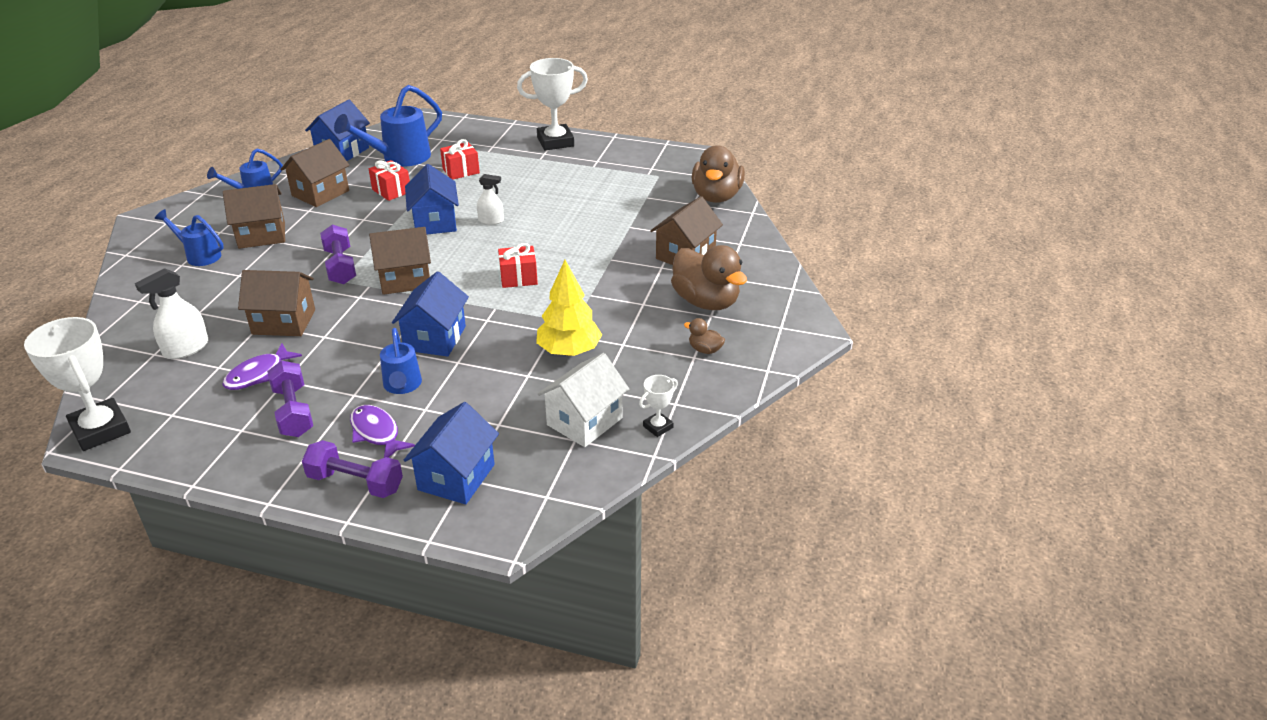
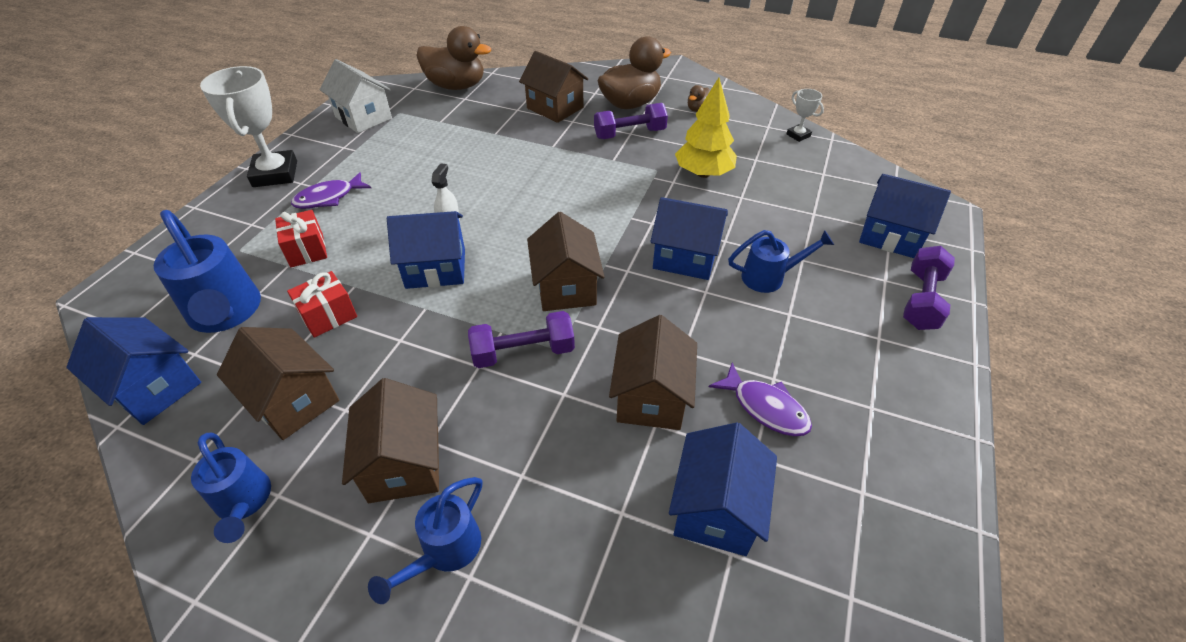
camera: 85 degrees left, 10 degrees up
(101, 430) = (916, 581): white trophy -> none
(186, 348) = (715, 509): white spray bottle -> blue house
(293, 412) = (829, 362): purple dumbbell -> purple dumbbell (629, 134)
(376, 433) = (846, 291): purple fish -> purple fish (328, 198)
(518, 278) = (576, 202): red gift -> none
(584, 421) = (800, 168): white house -> white house (363, 118)

